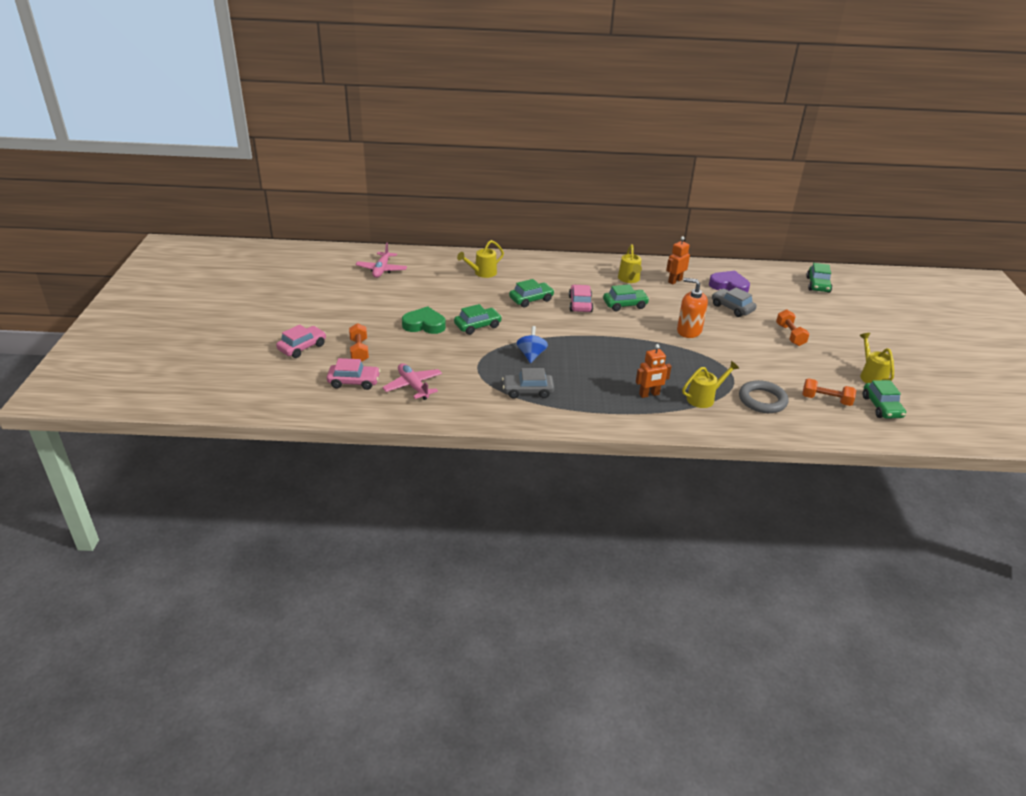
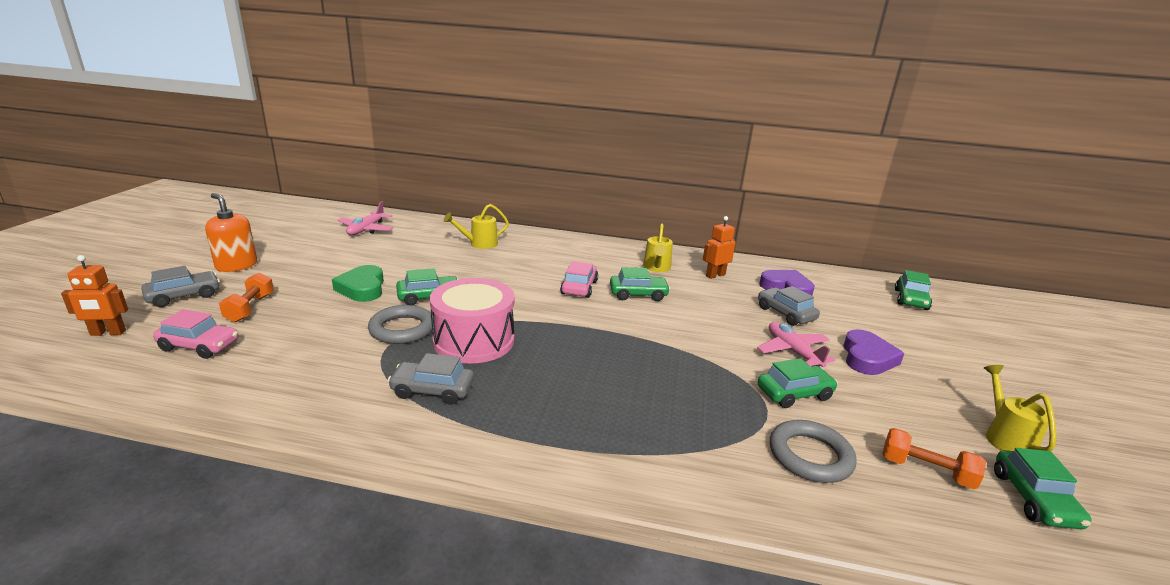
camera: 10 degrees right, 10 degrees down
(302, 347) = (184, 296): pink car -> grey car
(413, 386) = (274, 362): pink plane -> pink plane (793, 351)
(424, 325) = (362, 288): green heart -> green heart turned 120 degrees counterclockwise
(477, 353) = (402, 329): none -> grey ring
(531, 299) = (519, 276): green car -> green car (794, 393)
(531, 355) = (474, 340): blue spinning top -> pink drum
(649, 394) = (620, 420): orange robot -> orange robot (108, 333)
(689, 331) = (715, 335): orange soap dispenser -> orange soap dispenser (236, 265)
(704, 398) = (709, 439): yellow watering can -> none
(790, 335) = (867, 358): orange dumbbell -> purple heart

